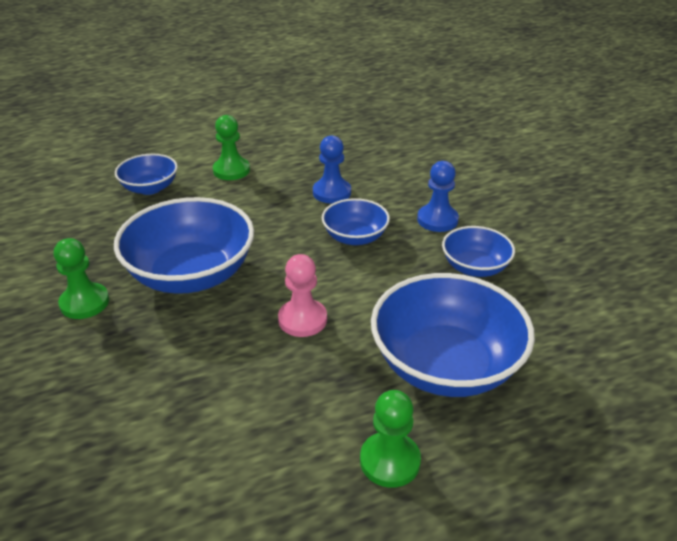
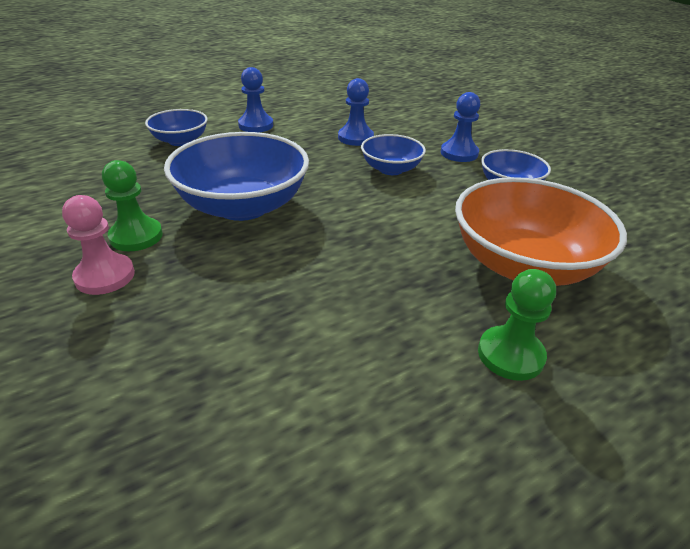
camera: 10 degrees left, 0 degrees up
(231, 170) = (256, 125): green pawn -> blue pawn
(302, 319) = (368, 236): pink pawn -> pink pawn (105, 276)
(445, 365) = (523, 264): blue bowl -> orange bowl

